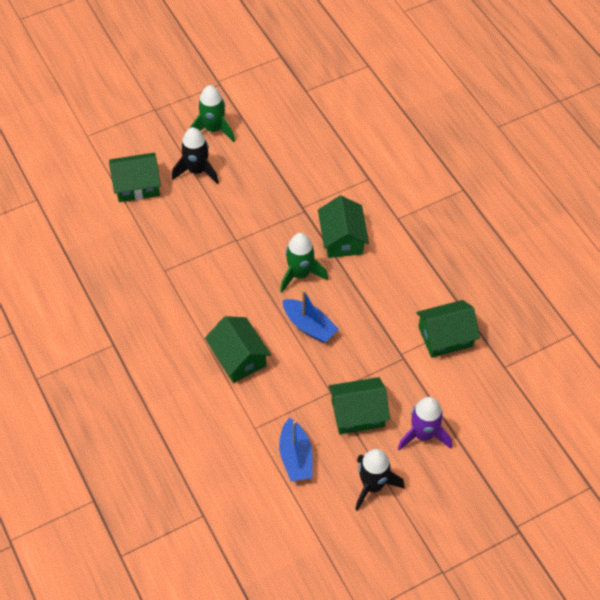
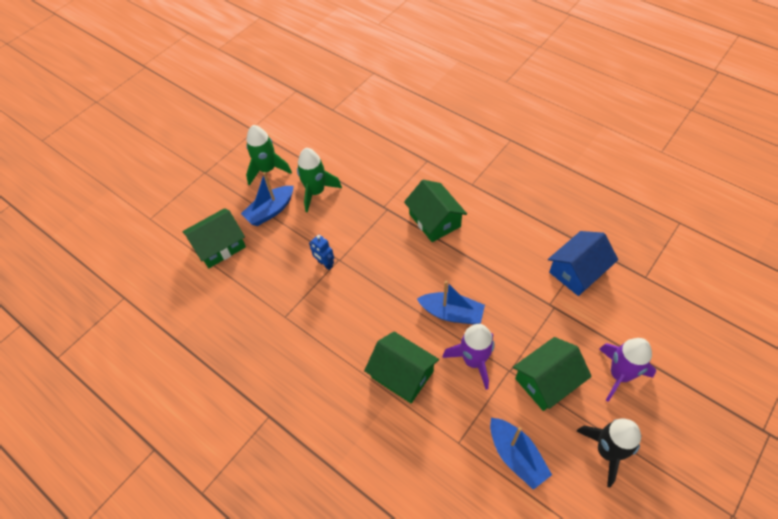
camera: 20 degrees left, 0 degrees up
(197, 171) = (270, 211): black rocket -> blue boat
(221, 239) = (325, 264): none -> blue robot
(300, 274) = (415, 267): green rocket -> green rocket (316, 192)
(305, 372) = (473, 361): none -> purple rocket
(445, 336) = (577, 271): green house -> blue house

